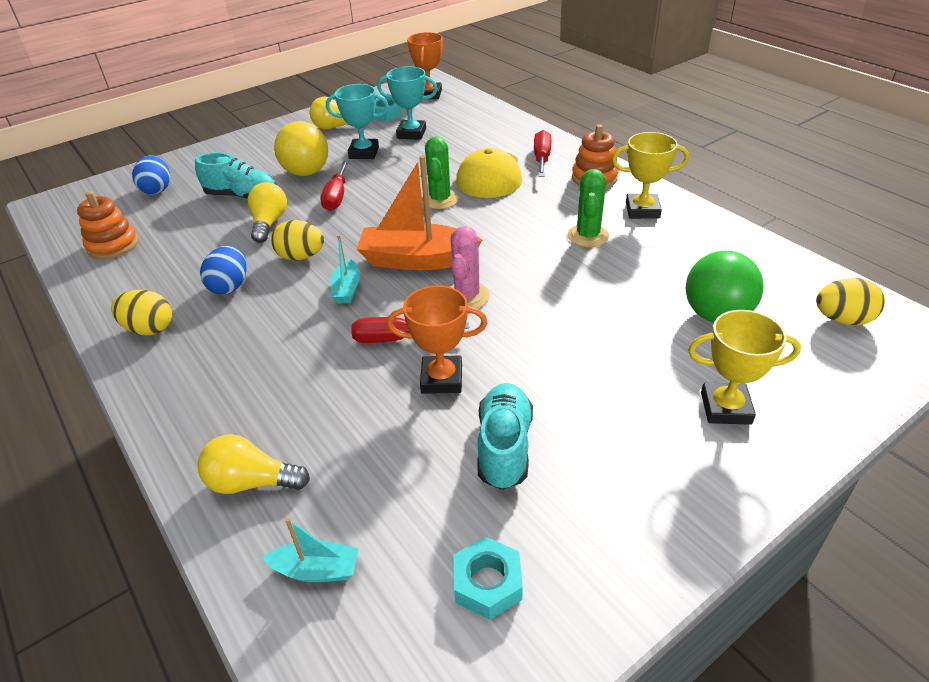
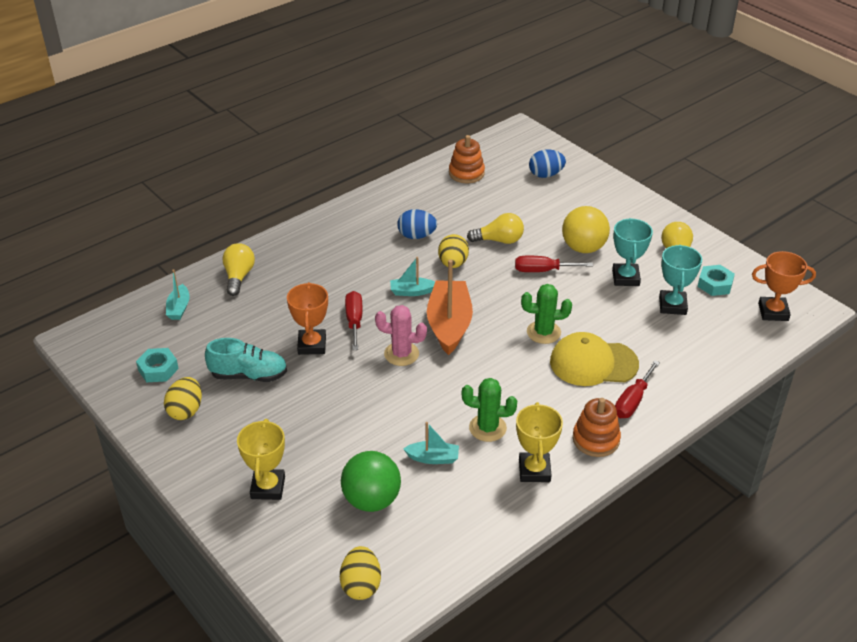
camera: 85 degrees right, 0 degrees up
(149, 329) = (371, 211): yellow egg -> yellow egg (186, 410)
(242, 196) = (539, 219): turquoise shoe -> none
(542, 158) = (632, 401): red screwdriver -> red screwdriver turned 120 degrees clockwise
(640, 271) = (433, 458): none -> turquoise boat

